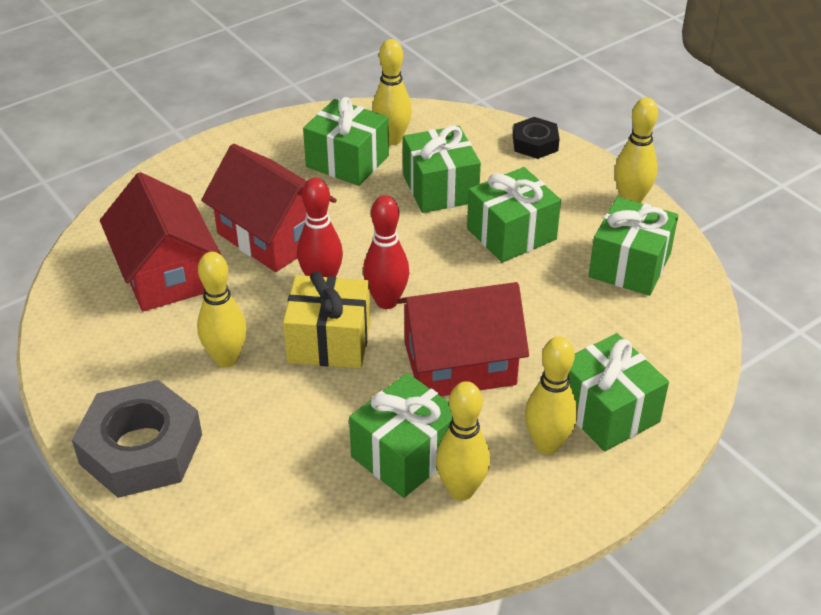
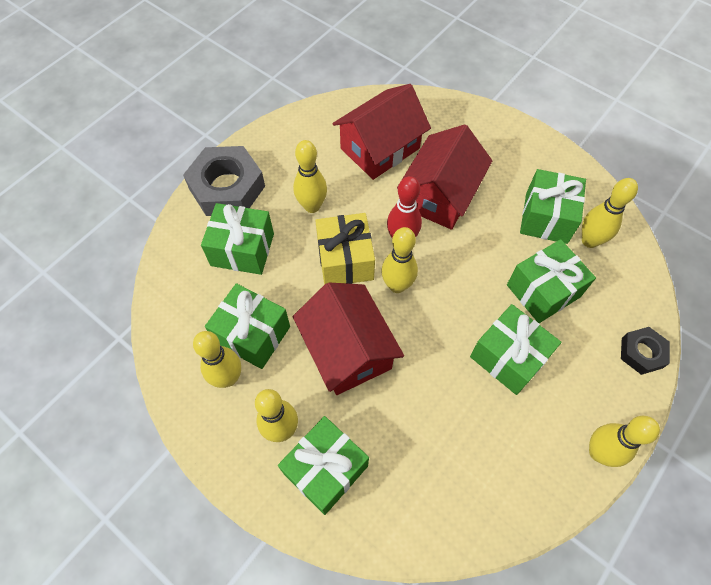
camera: 75 degrees right, 20 degrees up
(386, 301) = (397, 285): red bowling pin -> yellow bowling pin
(630, 265) = (506, 464): green gift -> green gift (242, 249)

